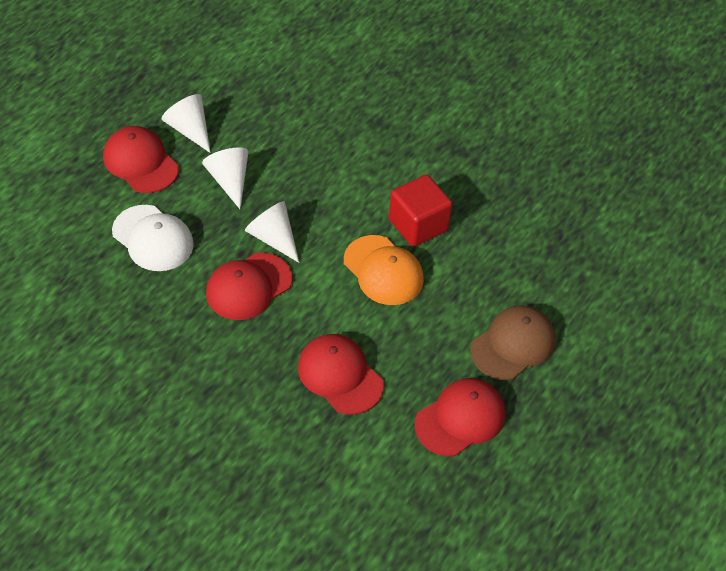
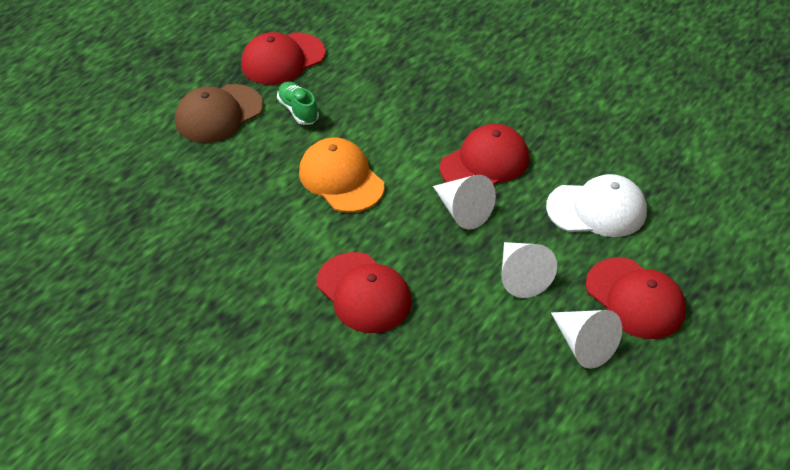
camera: 175 degrees left, 5 degrees down
(153, 238) = (597, 209): white cap -> white cap turned 135 degrees clockwise
(340, 376) = (390, 89): red cap -> red cap (364, 293)
(418, 225) = (296, 226): red cube -> none
(433, 349) = (298, 110): none -> green shoe

